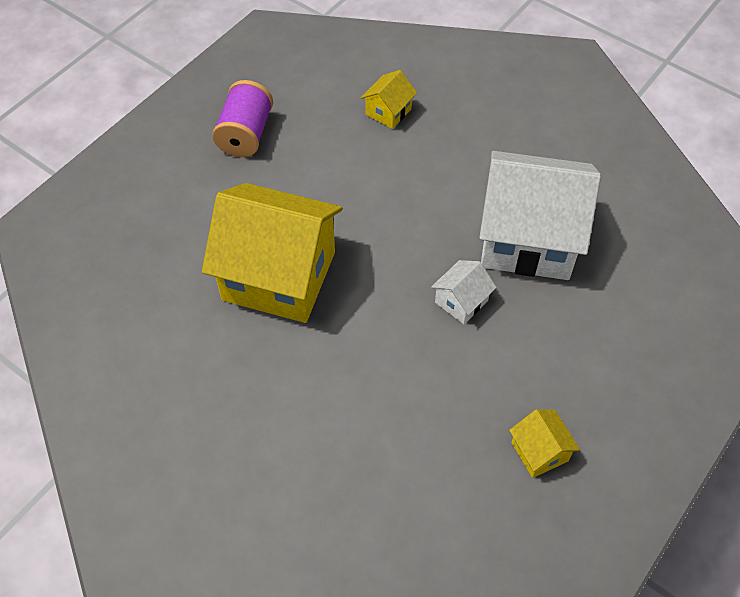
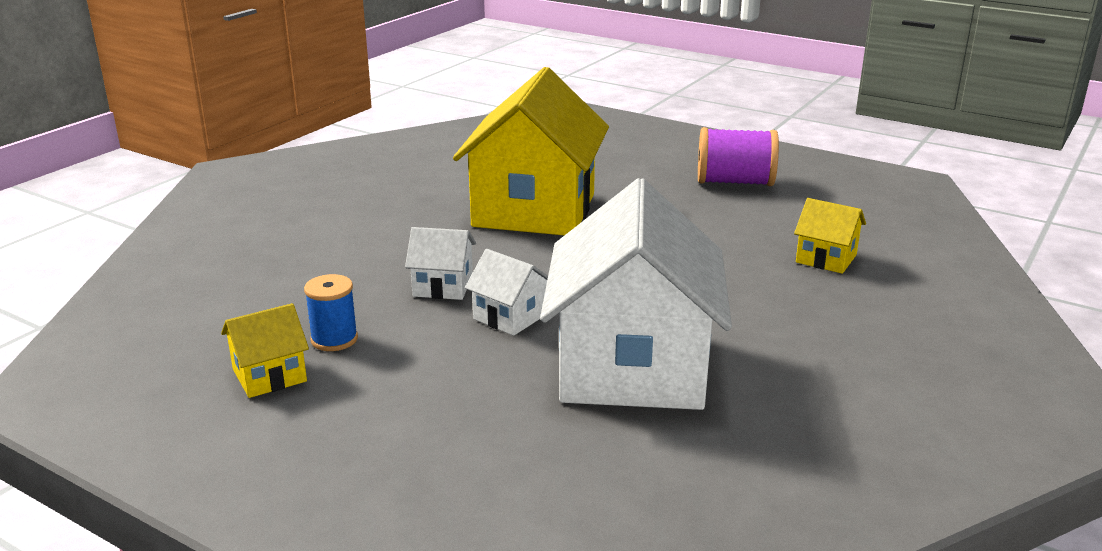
camera: 85 degrees right, 30 degrees down
(412, 344) = (443, 286): none -> white house
(490, 414) = (334, 339): none -> blue spool

